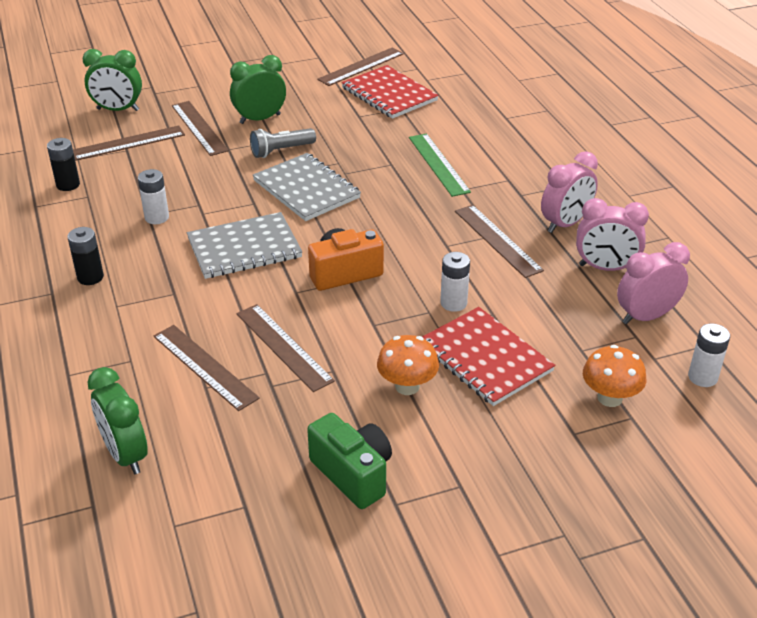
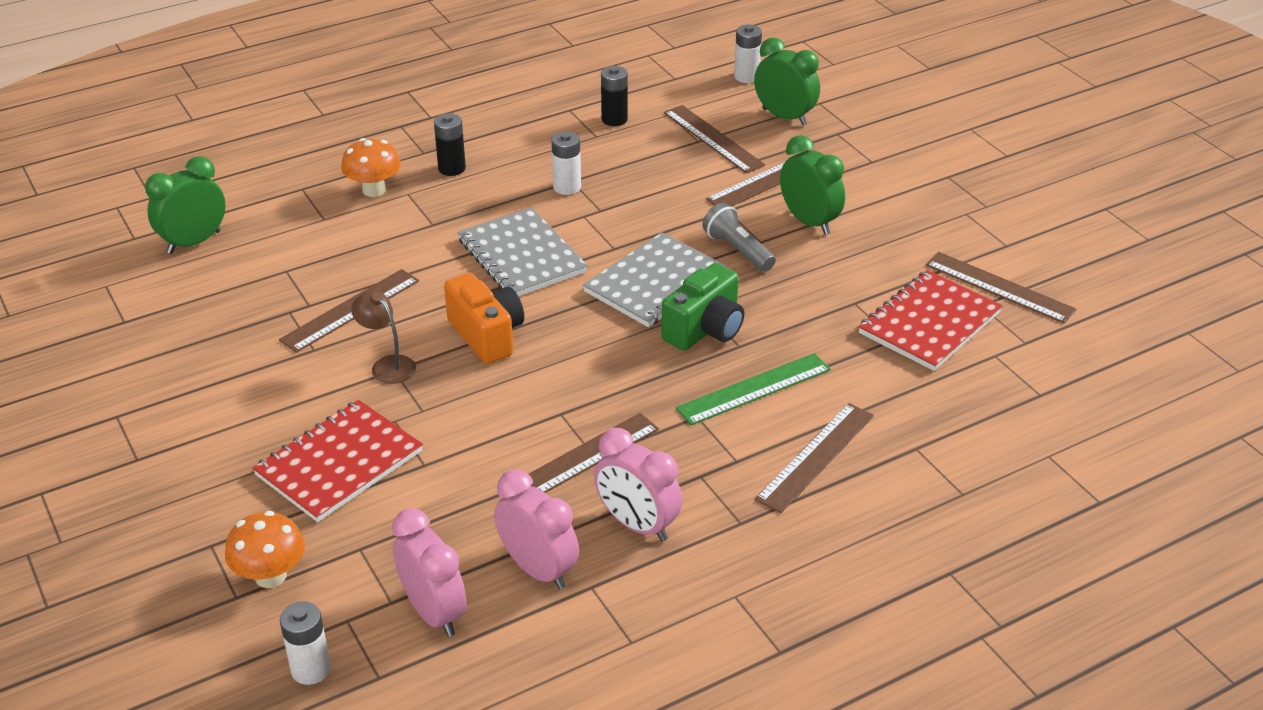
camera: 80 degrees right, 0 degrees up
(118, 110) = (784, 117): green clock -> green clock turned 135 degrees clockwise
(204, 366) = (316, 264): brown ruler -> brown ruler (815, 456)
(353, 474) = (159, 383): green camera -> green camera (705, 329)
(367, 328) = (387, 365): none -> brown lamp
(407, 386) = (289, 406): orange mushroom -> orange mushroom (374, 190)
(453, 303) = (440, 429): white battery -> white battery (746, 77)
(605, 268) = (538, 569): pink clock -> pink clock turned 135 degrees clockwise

